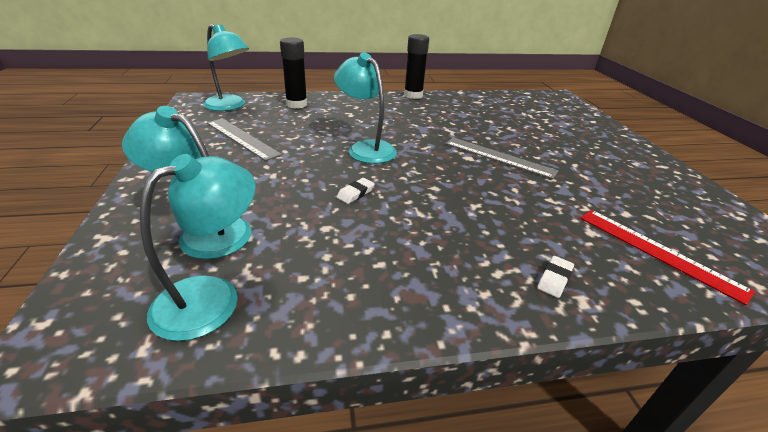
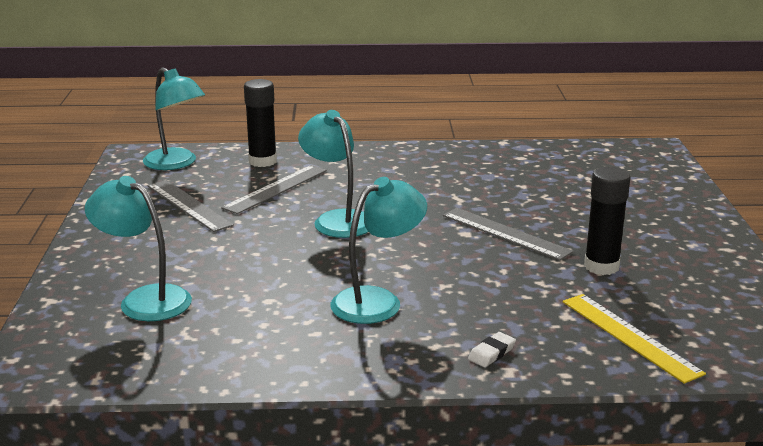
camera: 10 degrees right, 10 degrees down
(212, 297) = (152, 349): turquoise lamp -> turquoise lamp (378, 301)
(311, 124) = (276, 189): none -> grey ruler
(355, 193) = (310, 269): white eraser -> none
(413, 95) = (429, 148): black glue stick -> black glue stick (601, 266)
(658, 251) = (630, 336): red ruler -> yellow ruler

